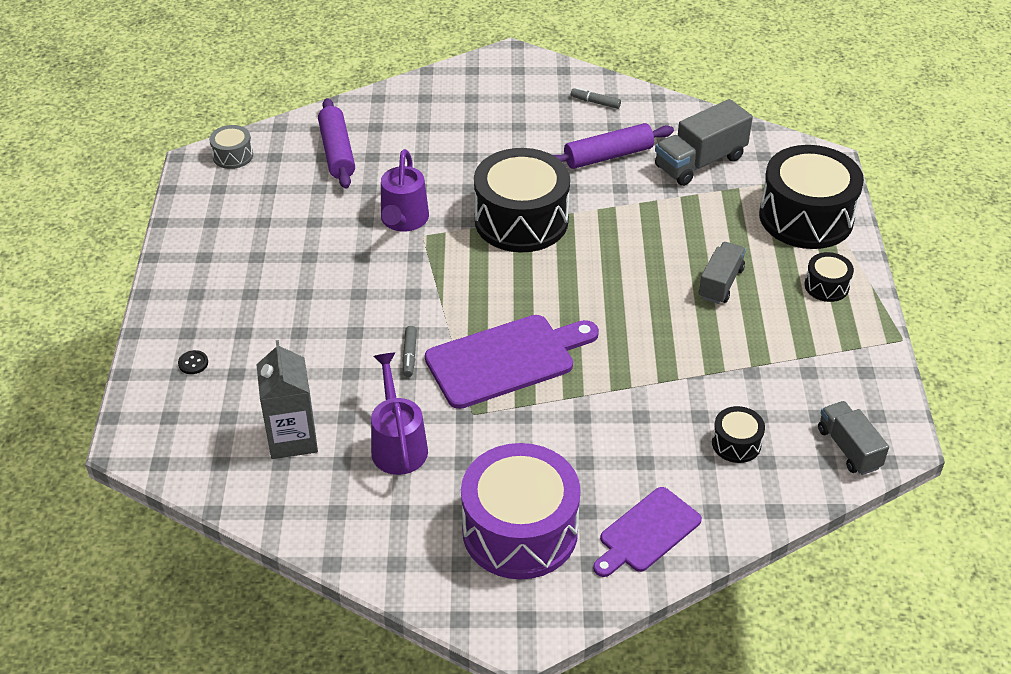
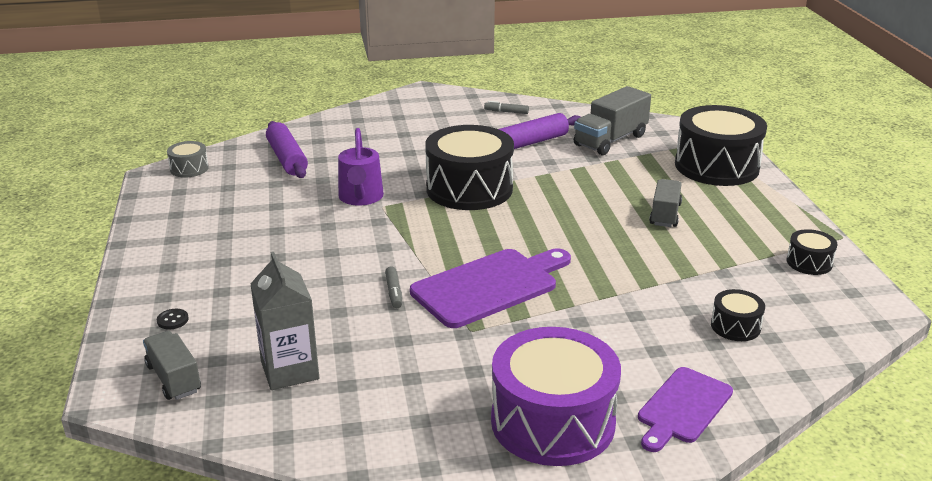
camera: 10 degrees left, 15 degrees down
(397, 444) = (402, 363): purple watering can -> none
(826, 286) = (758, 208): black drum -> black drum (809, 262)
(848, 448) = (841, 319): grey truck -> grey truck (174, 378)

